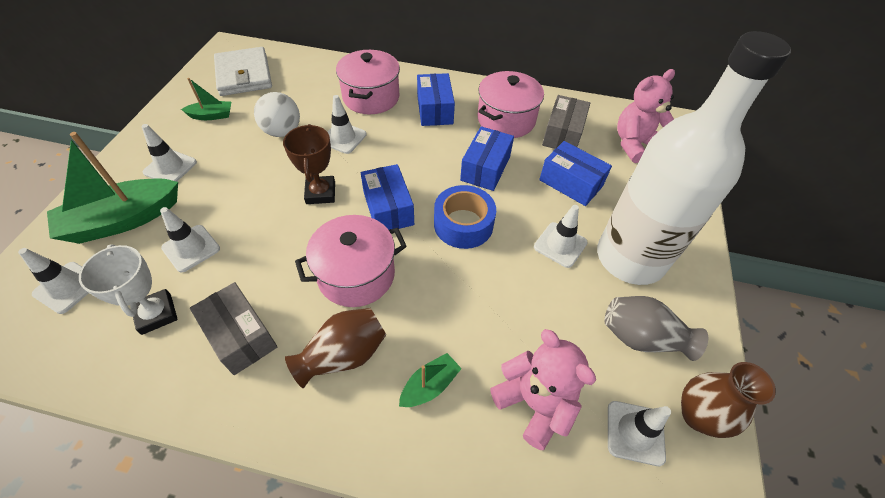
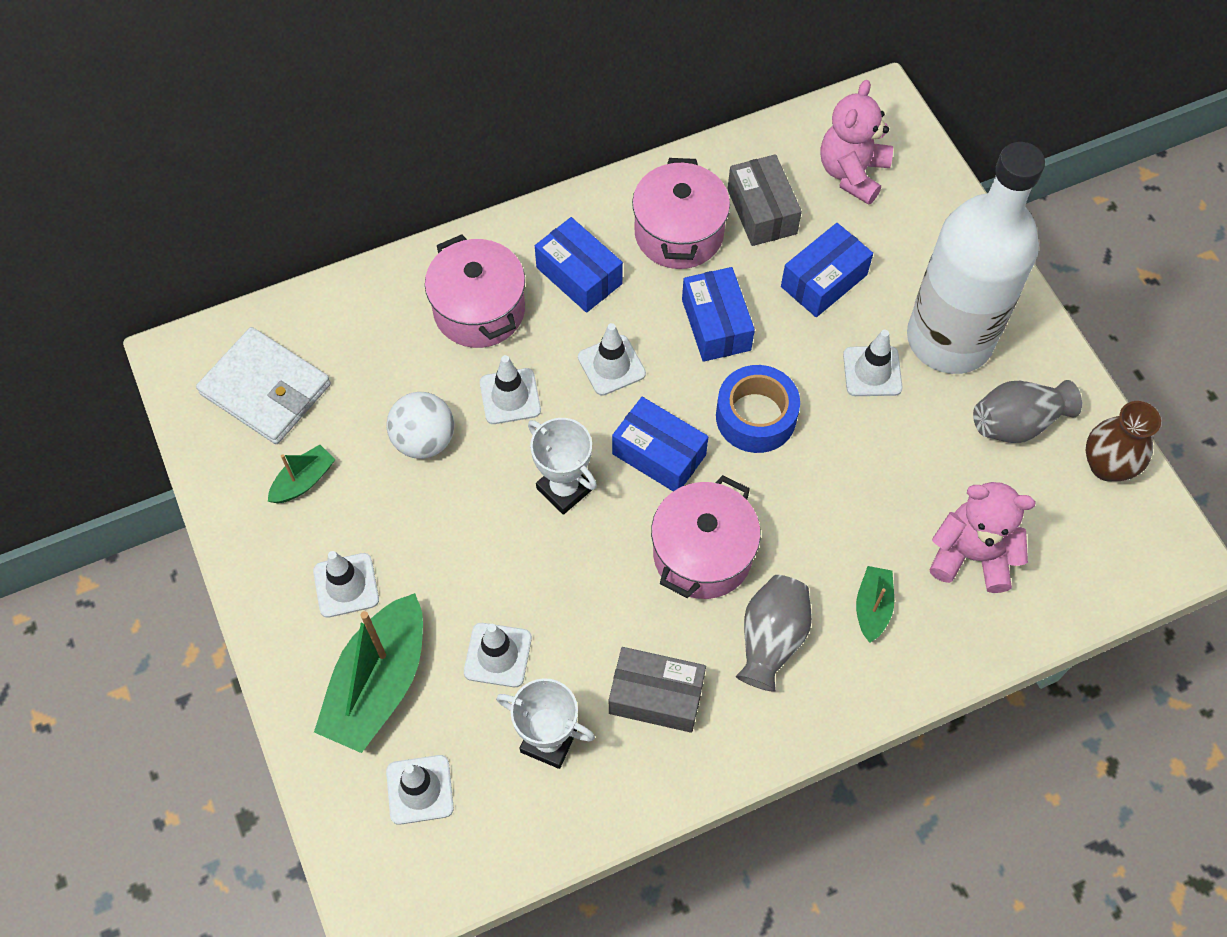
camera: 35 degrees left, 10 degrees up
(320, 193) = (564, 489): brown trophy -> white trophy
(343, 355) = (771, 639): brown vase -> grey vase
(570, 183) = (823, 281): blue box -> blue box turned 45 degrees counterclockwise
(635, 432) = (1068, 519): white traffic cone -> white traffic cone (611, 365)

